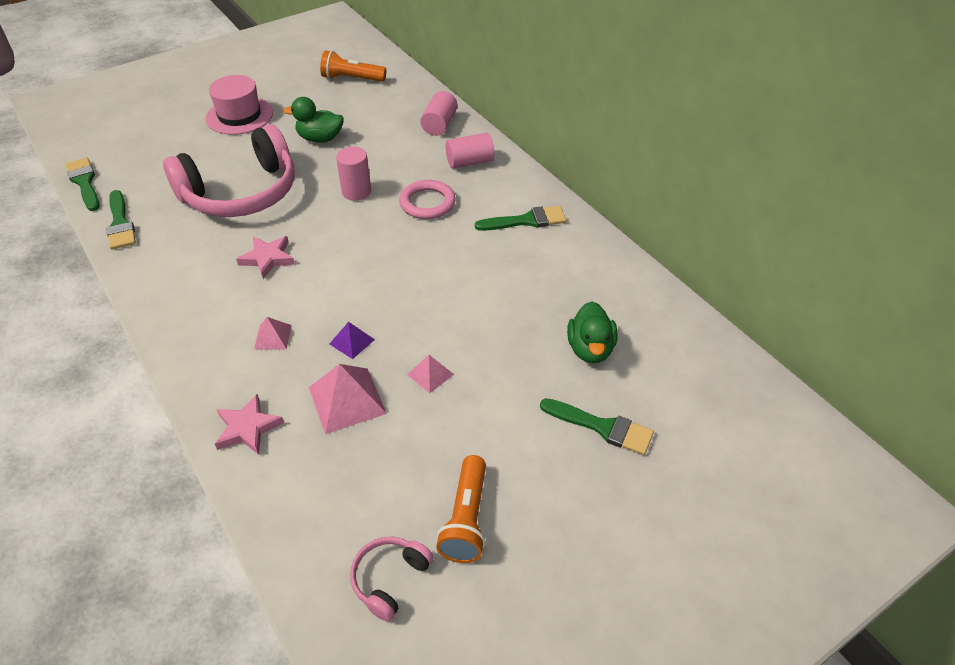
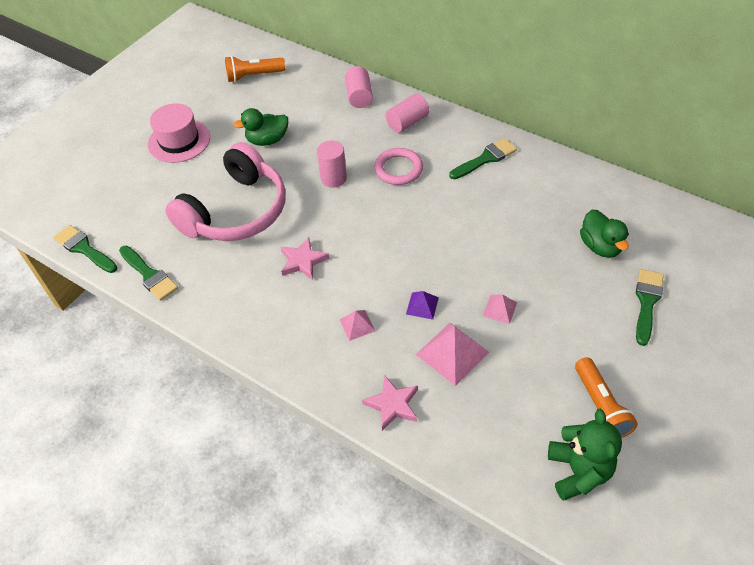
camera: 20 degrees left, 5 degrees up
(390, 579) = (578, 471): pink headphones -> green teddy bear
(602, 427) = (647, 302): green brush -> green brush turned 75 degrees counterclockwise

